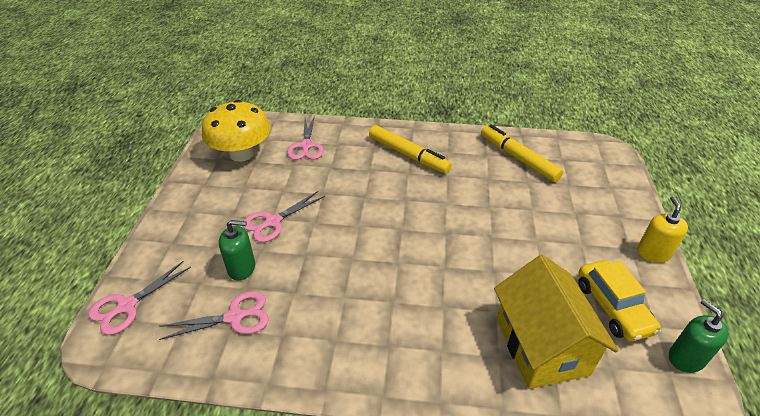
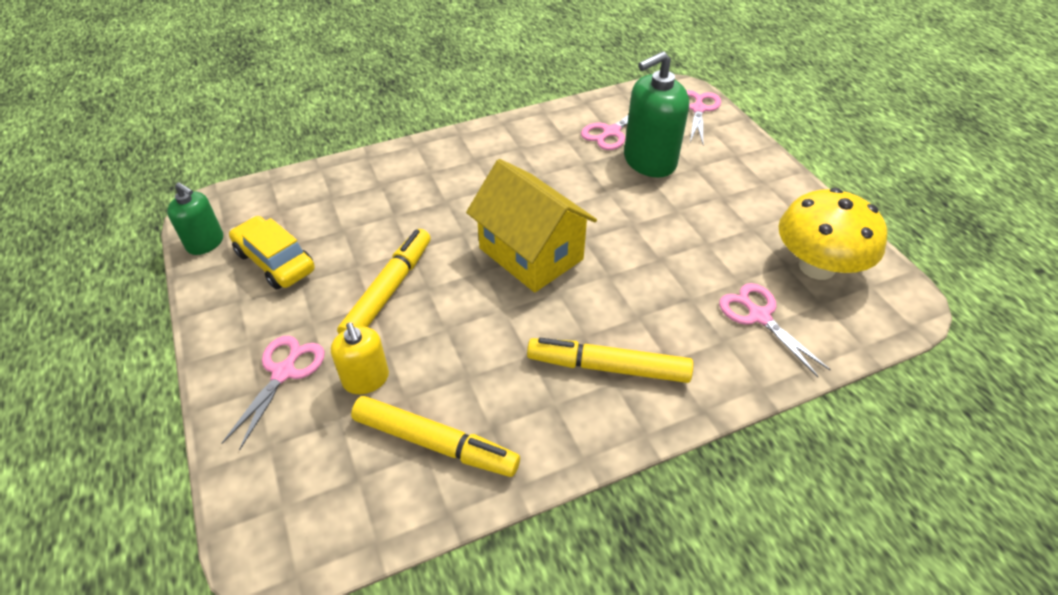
camera: 150 degrees right, 5 degrees up
(241, 268) = (649, 161): green soap dispenser -> green soap dispenser, size x1.72
(273, 222) = (673, 207): pink scissors -> pink scissors (284, 372)
(520, 245) = (389, 290): none -> yellow marker
(541, 346) = (344, 204): yellow house -> yellow house (531, 254)
(653, 253) = (217, 346): yellow soap dispenser -> yellow soap dispenser (366, 379)

